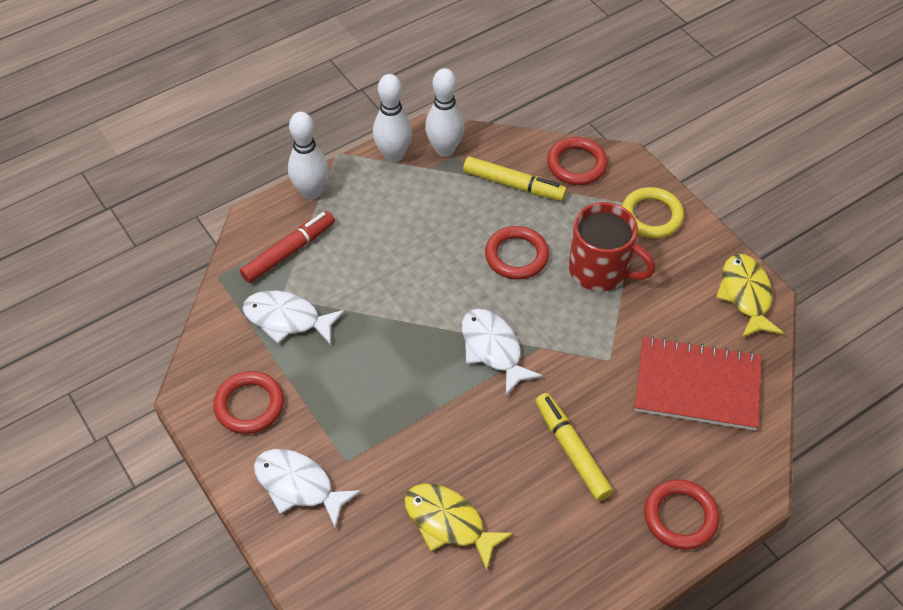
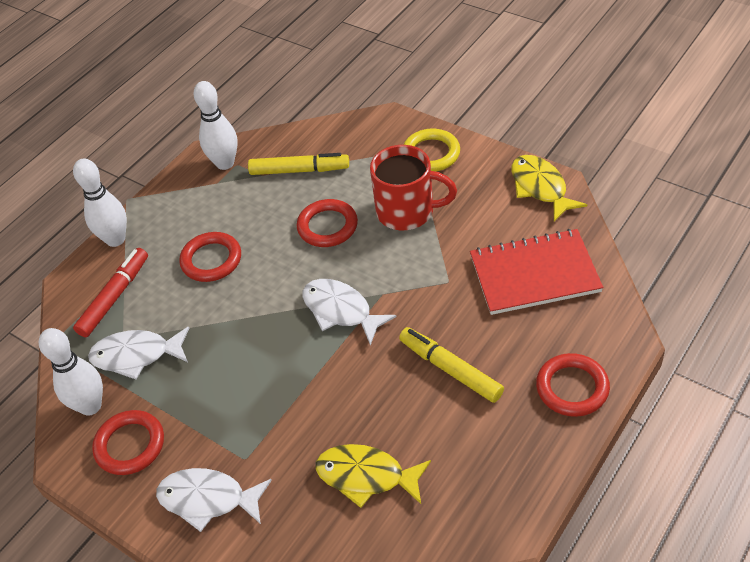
camera: 15 degrees left, 5 degrees down
(393, 155) = (180, 183): white bowling pin -> white bowling pin (90, 406)
(576, 164) = (347, 136): red ring -> red ring (211, 260)

